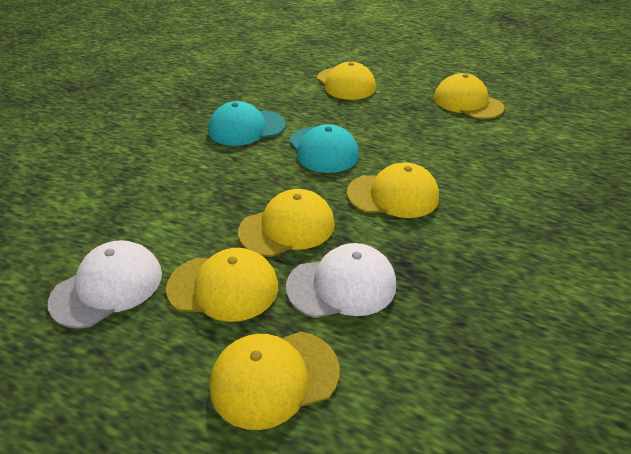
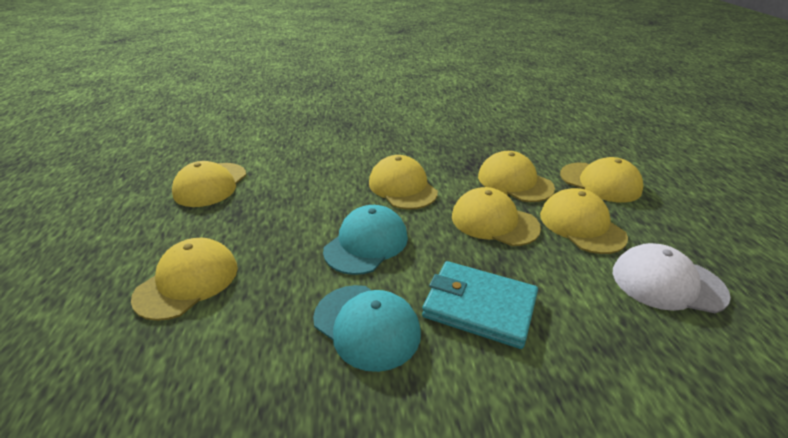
camera: 120 degrees left, 5 degrees down
(211, 172) = (479, 307): none -> turquoise wallet
(342, 285) = (514, 182): white cap -> yellow cap

